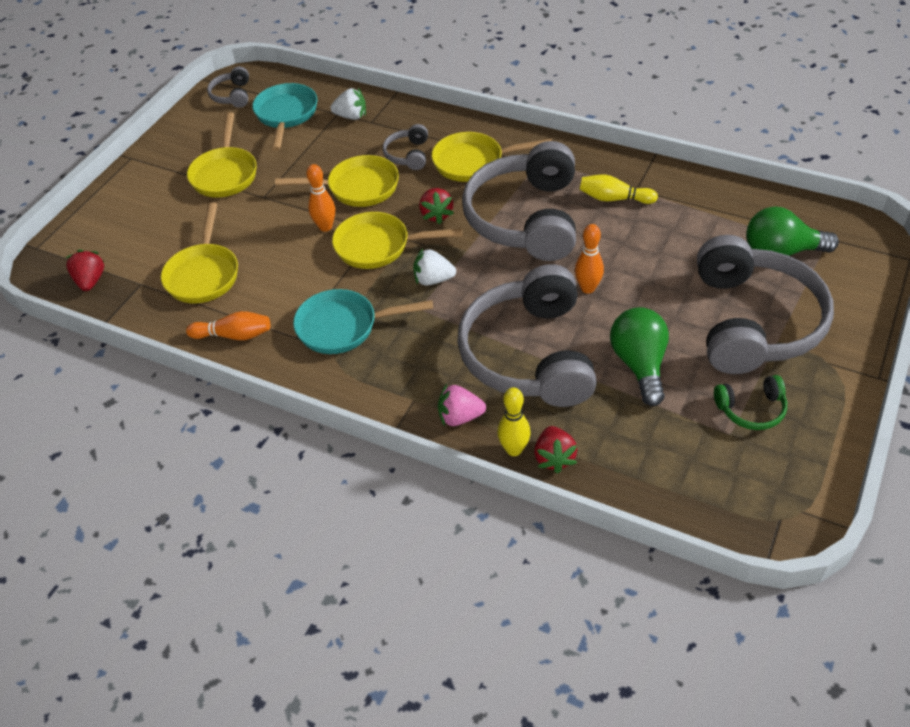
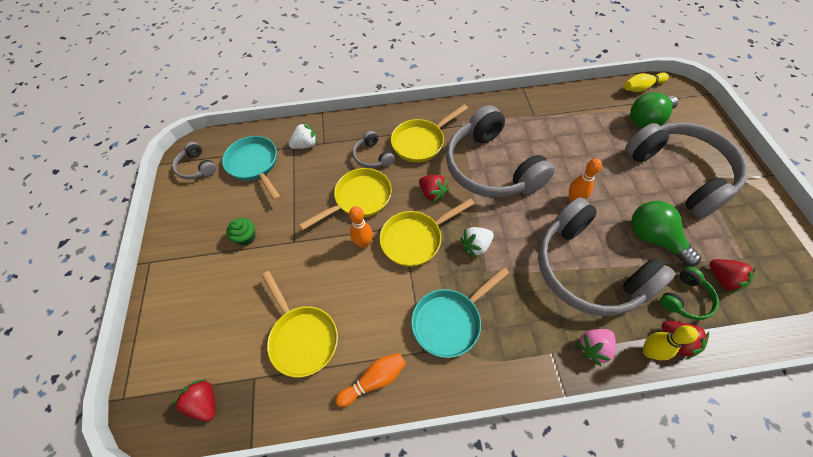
camera: 35 degrees left, 10 degrees up
(225, 174) = (246, 237): yellow pan -> green cupcake
(614, 199) = (529, 128): yellow bowling pin -> yellow bowling pin (641, 87)
(677, 438) = (722, 279): none -> red strawberry
(751, 409) = (737, 234): green headphones -> green headphones (685, 298)

